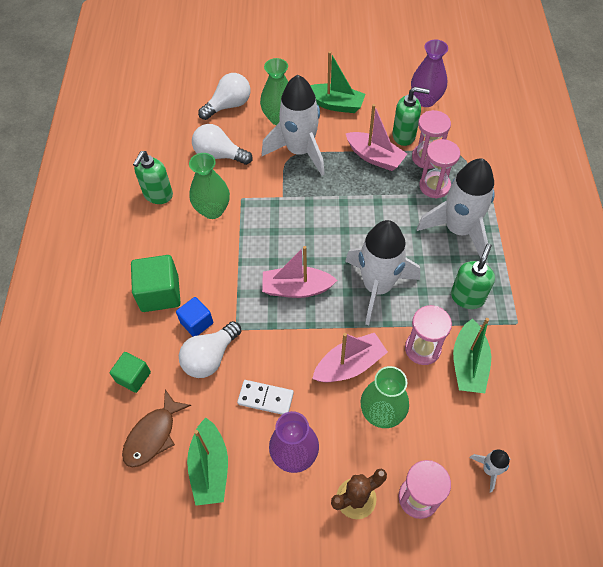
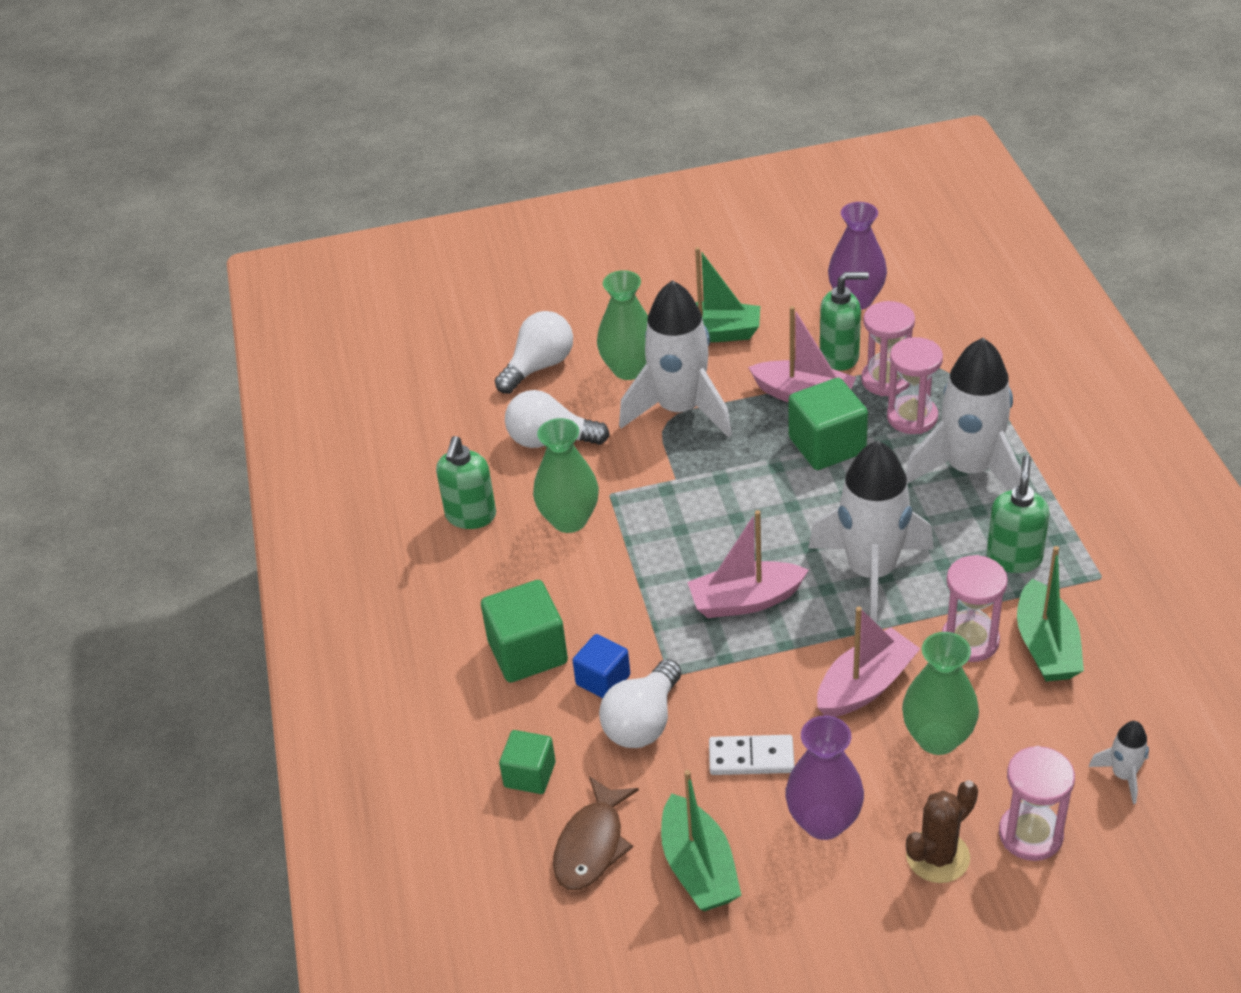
camera: 10 degrees left, 15 degrees down
(378, 194) = (827, 445): none -> green cube

